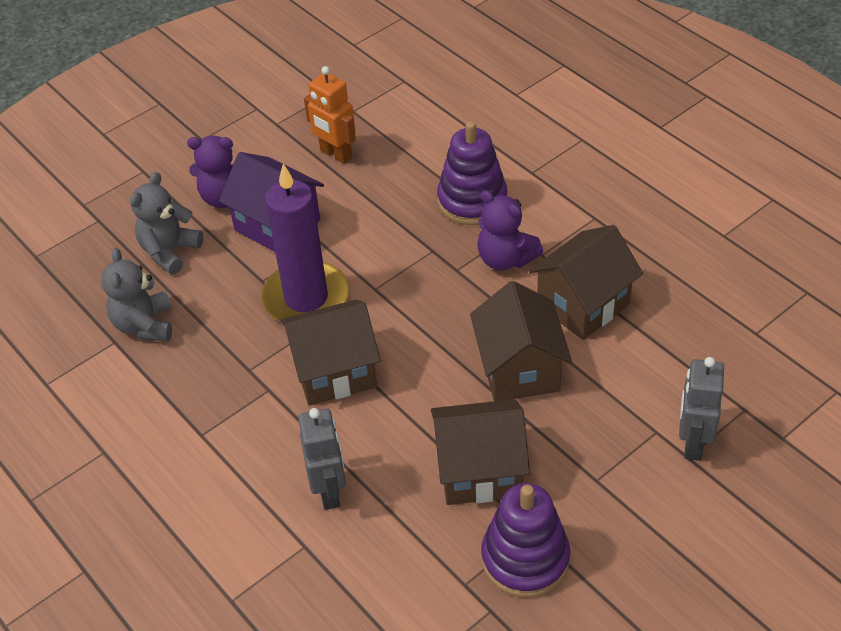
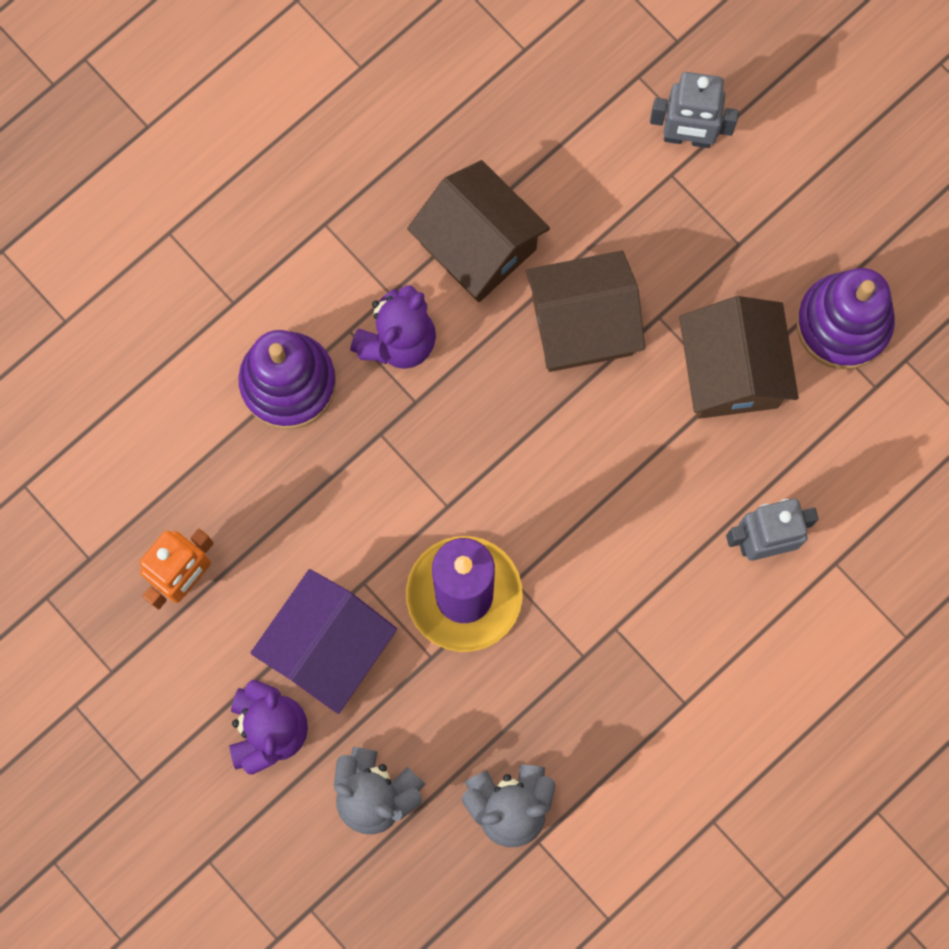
camera: 95 degrees left, 30 degrees up
(334, 371) = (587, 549): brown house -> none

